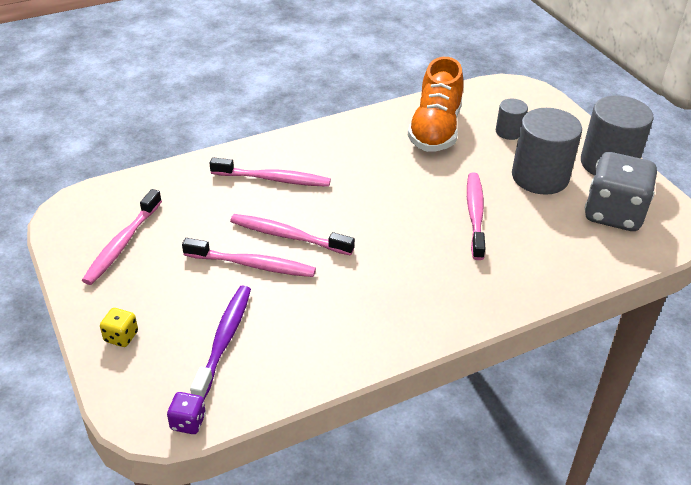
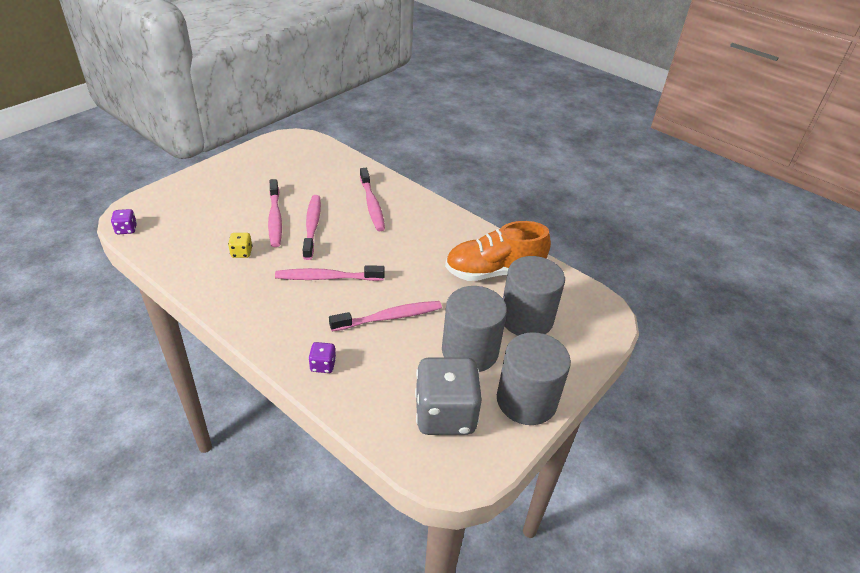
camera: 65 degrees right, 0 degrees up
(121, 337) = (190, 187): yellow dice -> yellow dice (241, 253)
(123, 243) = (273, 164): pink toothbrush -> pink toothbrush (327, 278)
(224, 340) = (198, 225): purple toothbrush -> none
(509, 132) = (526, 319): grey cylinder -> grey cylinder, size x1.95
(529, 277) = (323, 365): none -> purple dice

